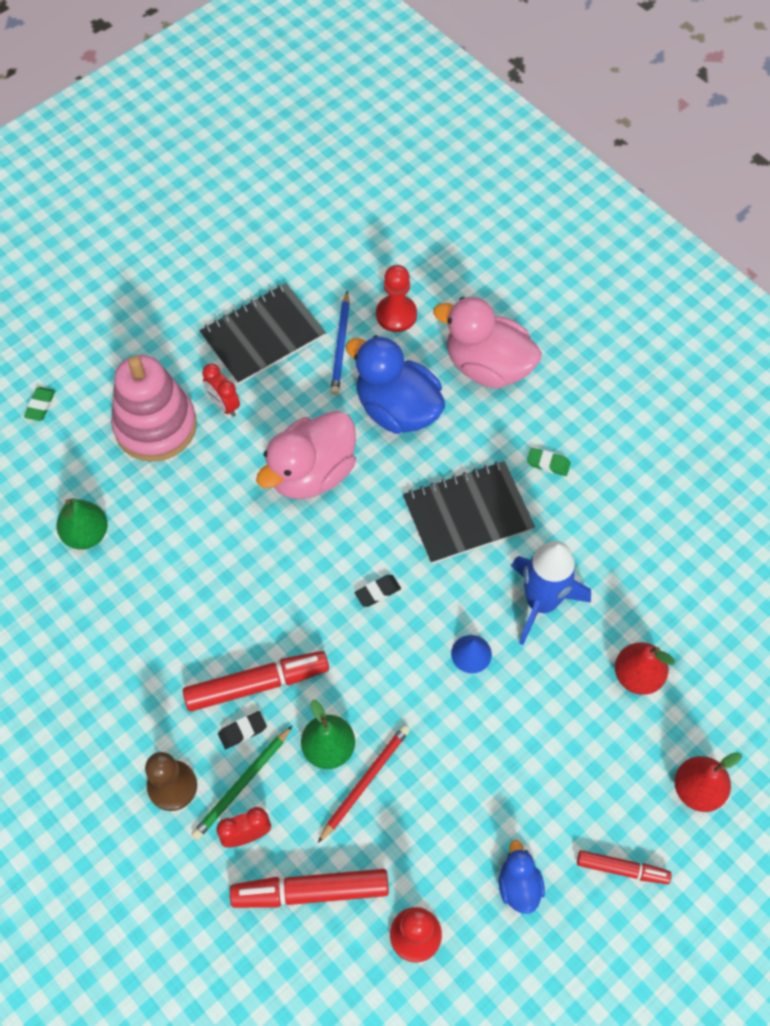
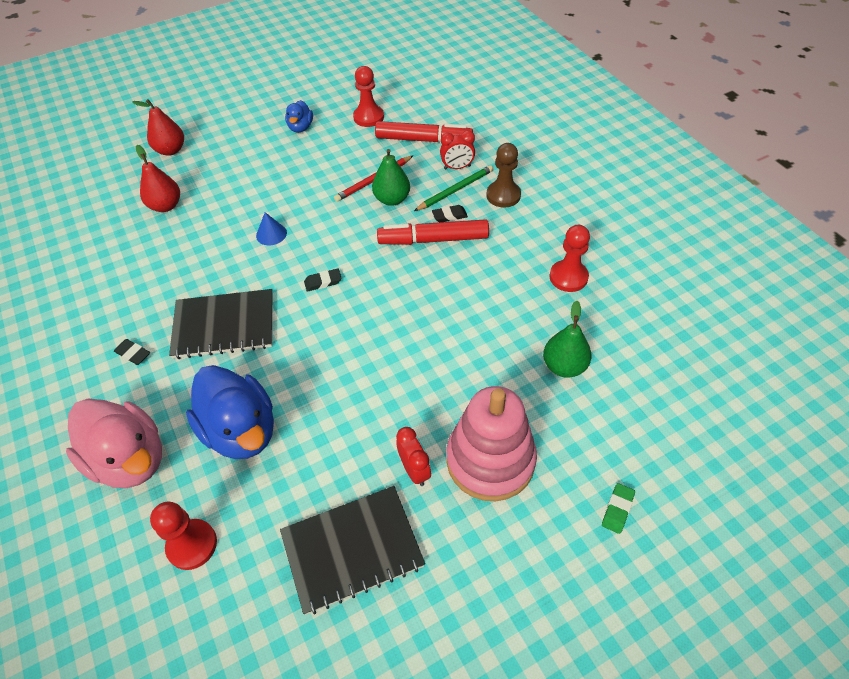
camera: 165 degrees left, 10 degrees down
(80, 655) = (568, 277): none -> red pawn
(312, 473) = (345, 383): pink duck -> none
(341, 346) = (269, 517): blue pencil -> none
(541, 602) = (203, 256): blue rocket -> none
(548, 464) = (133, 354): green eraser -> black eraser
(622, 869) = (238, 126): red marker -> none

